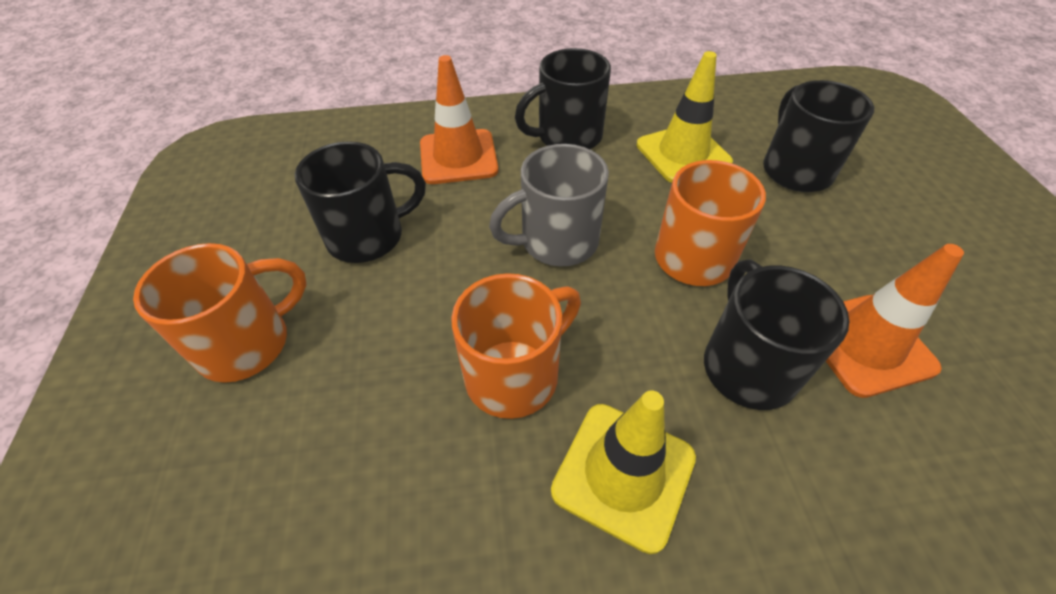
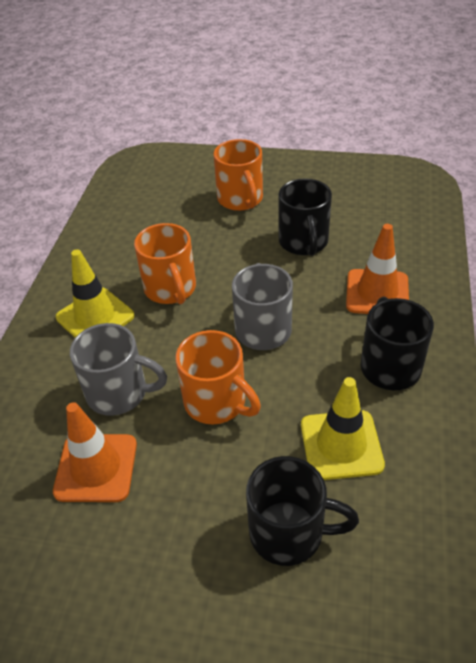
camera: 110 degrees right, 5 degrees down
(747, 365) = (119, 393): black mug -> grey mug

